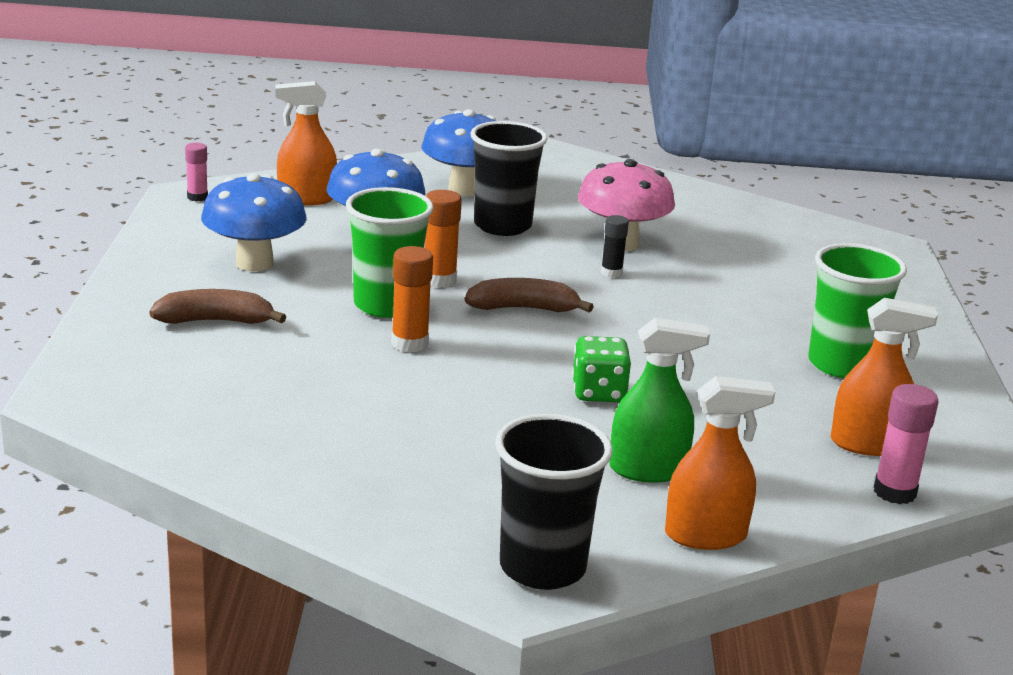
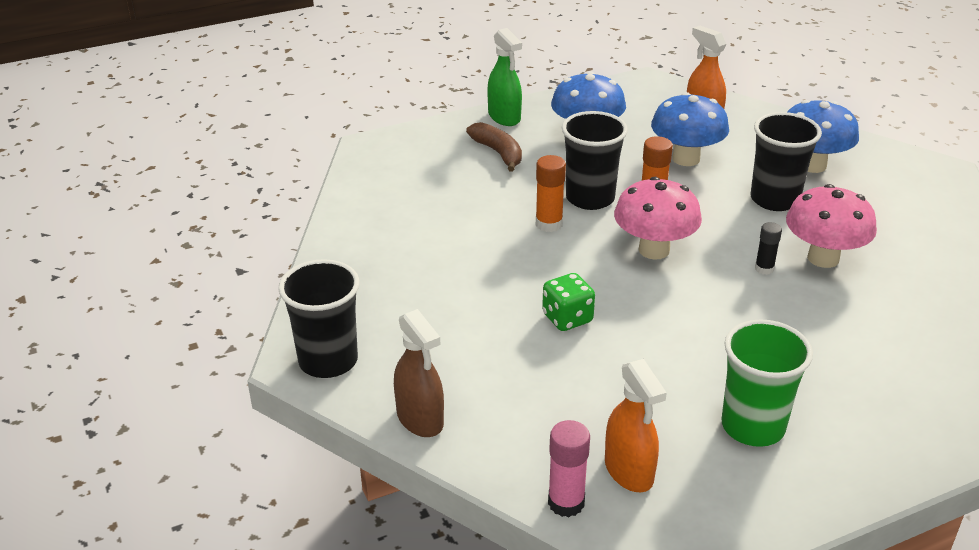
camera: 65 degrees right, 10 degrees up
(197, 197) = (649, 85): pink glue stick -> none
(386, 305) = (590, 198): green cup -> black cup
(524, 308) = (654, 250): brown banana -> pink mushroom
(648, 470) = (482, 370): green spray bottle -> green spray bottle (504, 117)
(706, 535) = (420, 419): orange spray bottle -> brown spray bottle

